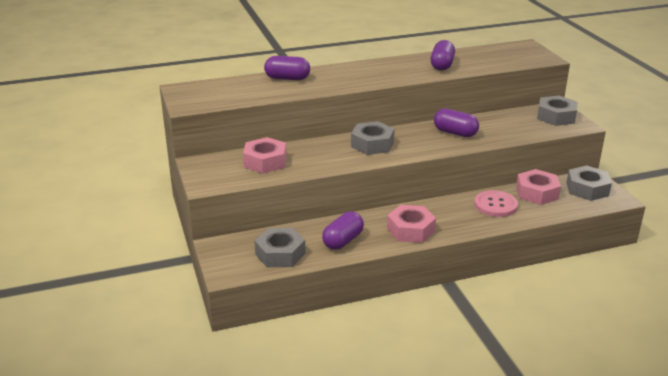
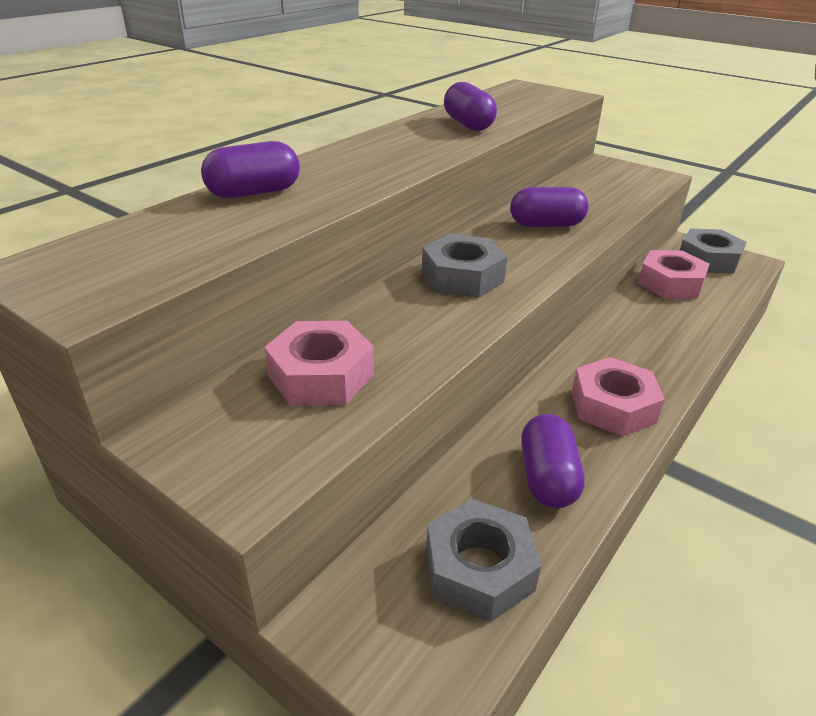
camera: 35 degrees left, 5 degrees up
(495, 205) = (654, 319): pink button -> none
(556, 116) = (620, 172): grey nut -> none

